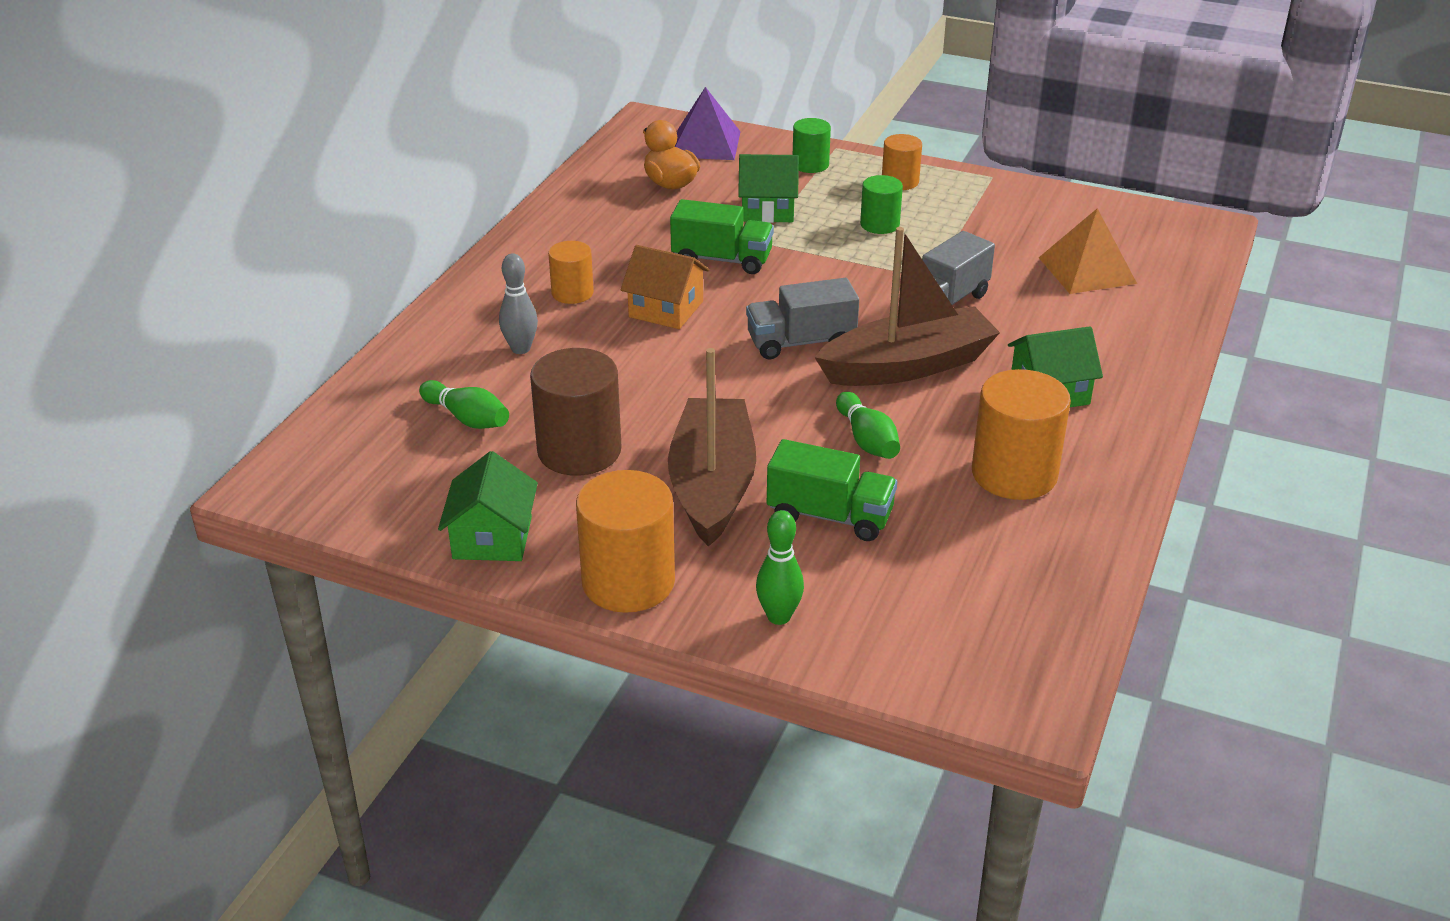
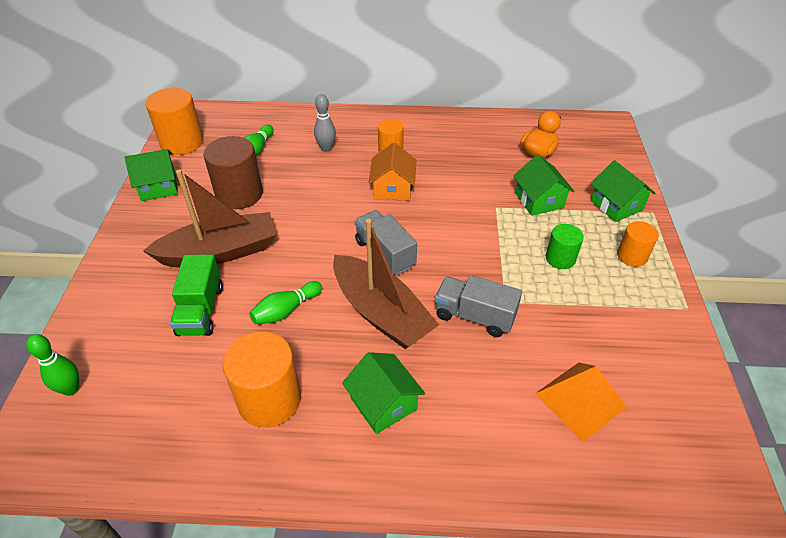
camera: 70 degrees right, 10 degrees up
(628, 582) = (128, 242): orange cylinder -> orange cylinder (182, 142)
(705, 144) = (601, 153): purple pyramid -> none
(722, 260) = (462, 196): green truck -> none
(779, 616) = (102, 309): green bowling pin -> green bowling pin (71, 389)
(810, 165) = (616, 205): green cylinder -> green house

